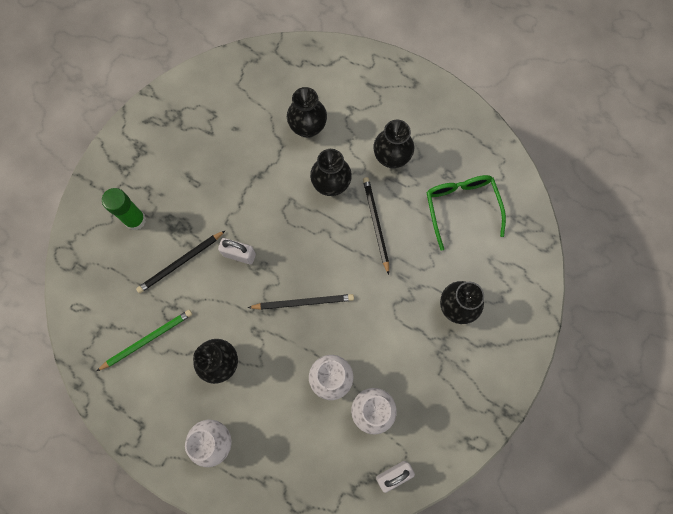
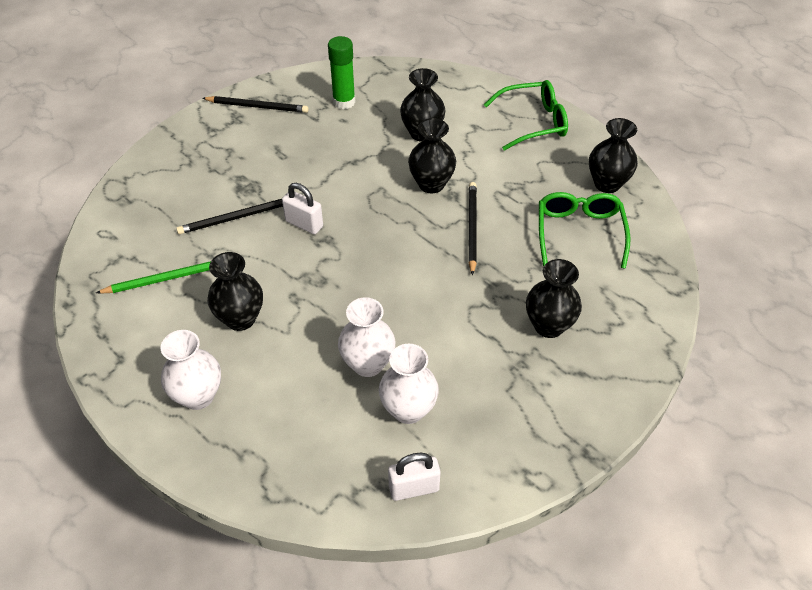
camera: 15 degrees right, 25 degrees down
(135, 220) = (204, 172): green glue stick -> green glue stick (344, 102)
(303, 302) = (361, 282): black pencil -> black pencil (257, 106)
(391, 157) = (508, 174): black vase -> black vase (607, 184)
(399, 91) = (533, 122): none -> green glasses

